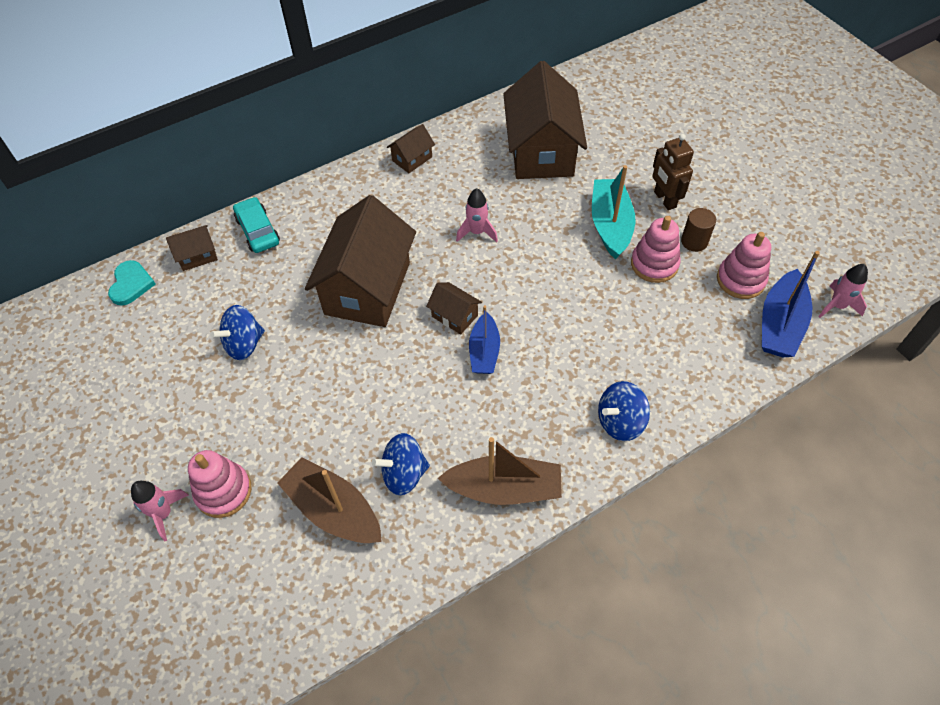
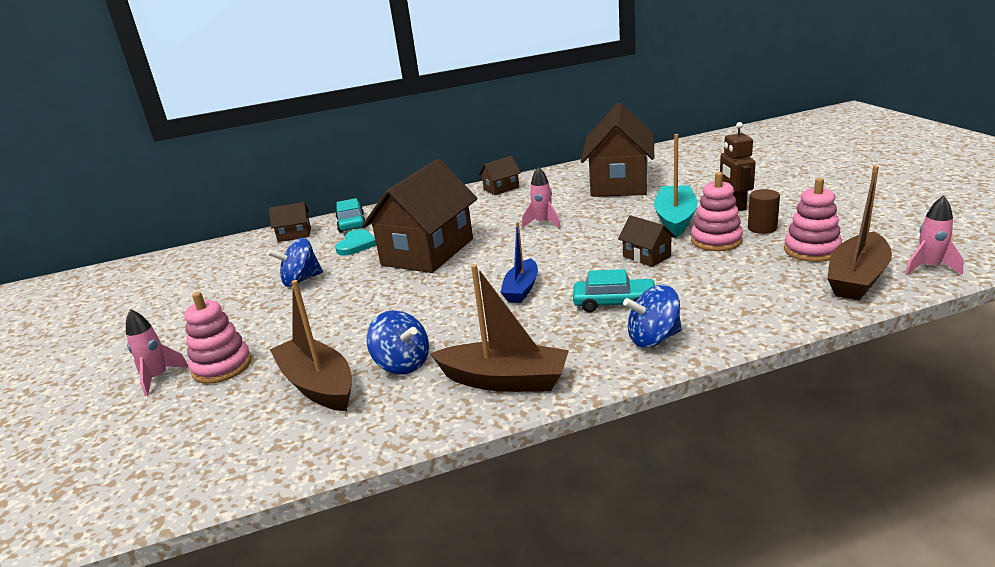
camera: 15 degrees right, 30 degrees down
(131, 284) = (232, 248): turquoise heart -> turquoise heart (356, 245)
(404, 474) = (402, 364): blue spinning top -> blue spinning top turned 135 degrees counterclockwise
(454, 316) = (501, 268): brown house -> brown house (646, 256)
(577, 370) = (614, 303): none -> turquoise car
(780, 324) = (857, 278): blue boat -> brown boat

